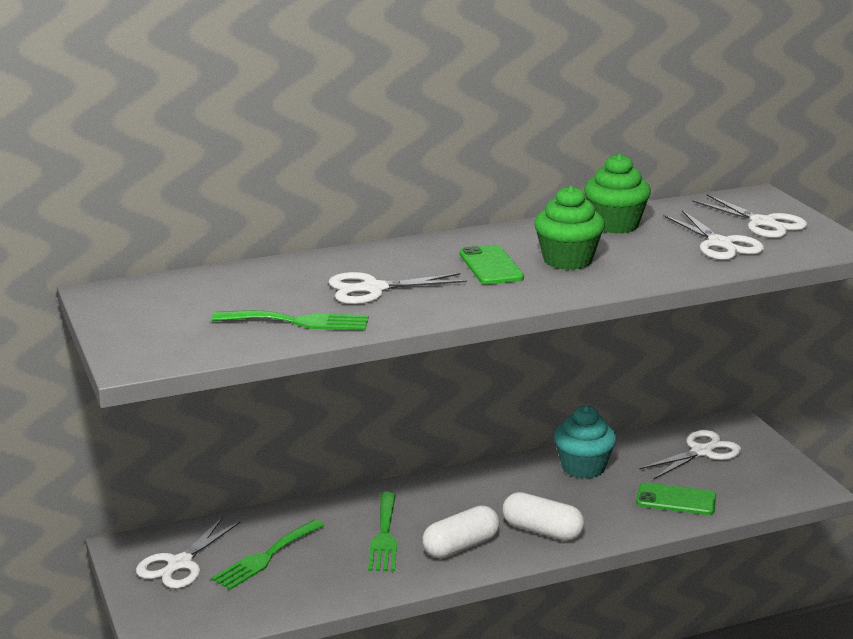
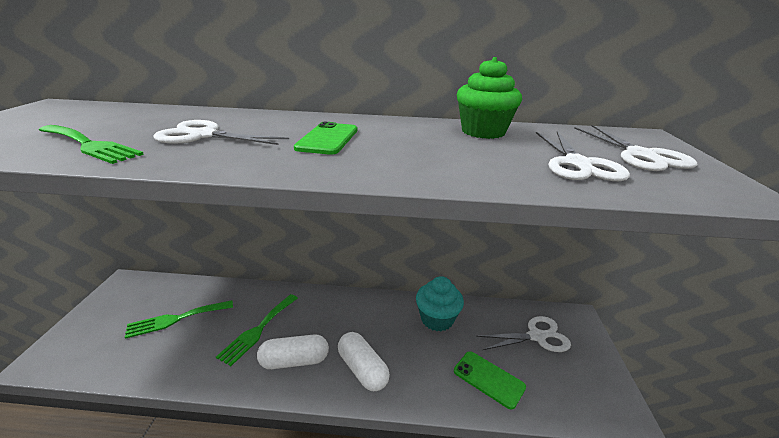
camera: 25 degrees right, 5 degrees up
(180, 564) = (130, 305): white scissors -> none
(567, 260) = (401, 148): green cupcake -> none

